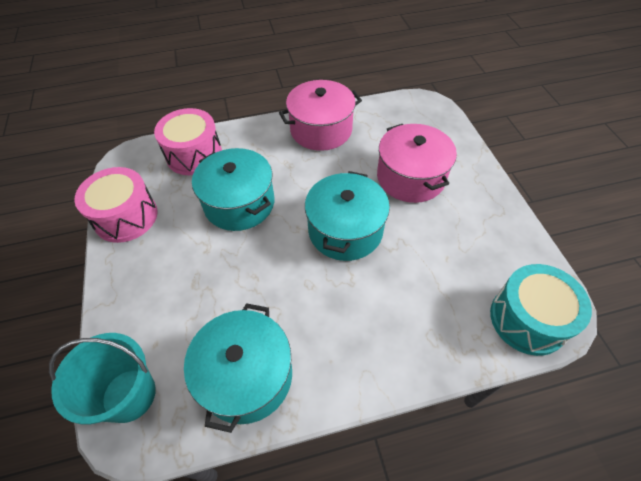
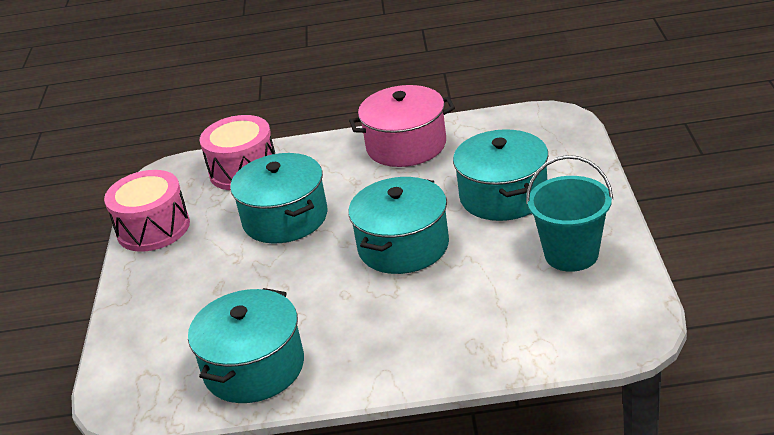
camera: 15 degrees right, 20 degrees down
(129, 395) = (129, 377): turquoise bucket -> turquoise bucket (571, 254)
(410, 177) = (503, 196): pink pot -> turquoise pot
(528, 319) = (593, 334): turquoise drum -> none

